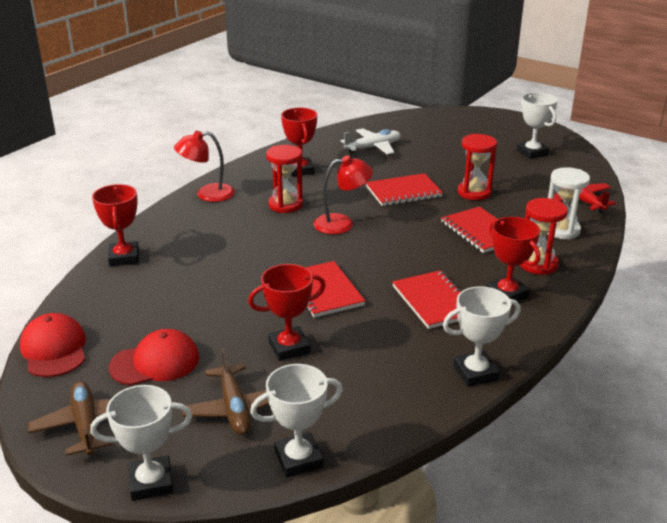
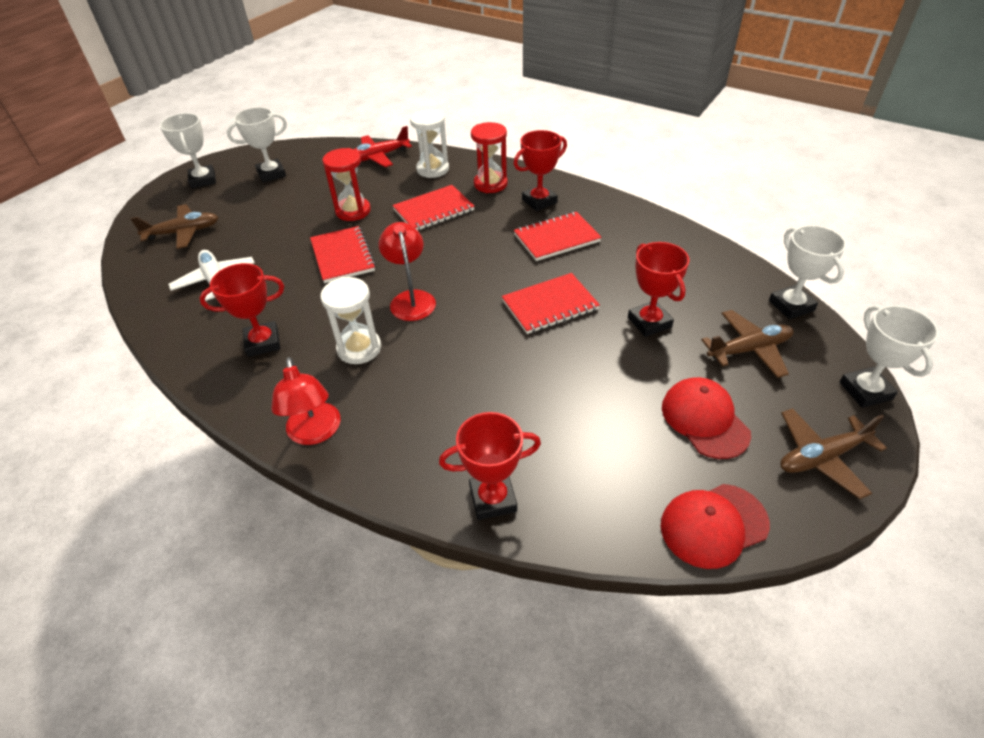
camera: 90 degrees left, 15 degrees up
(285, 205) = (359, 348): red hourglass -> white hourglass
(436, 129) = (183, 233): none -> brown plane
(475, 373) = (651, 220): white trophy -> white trophy (203, 180)

